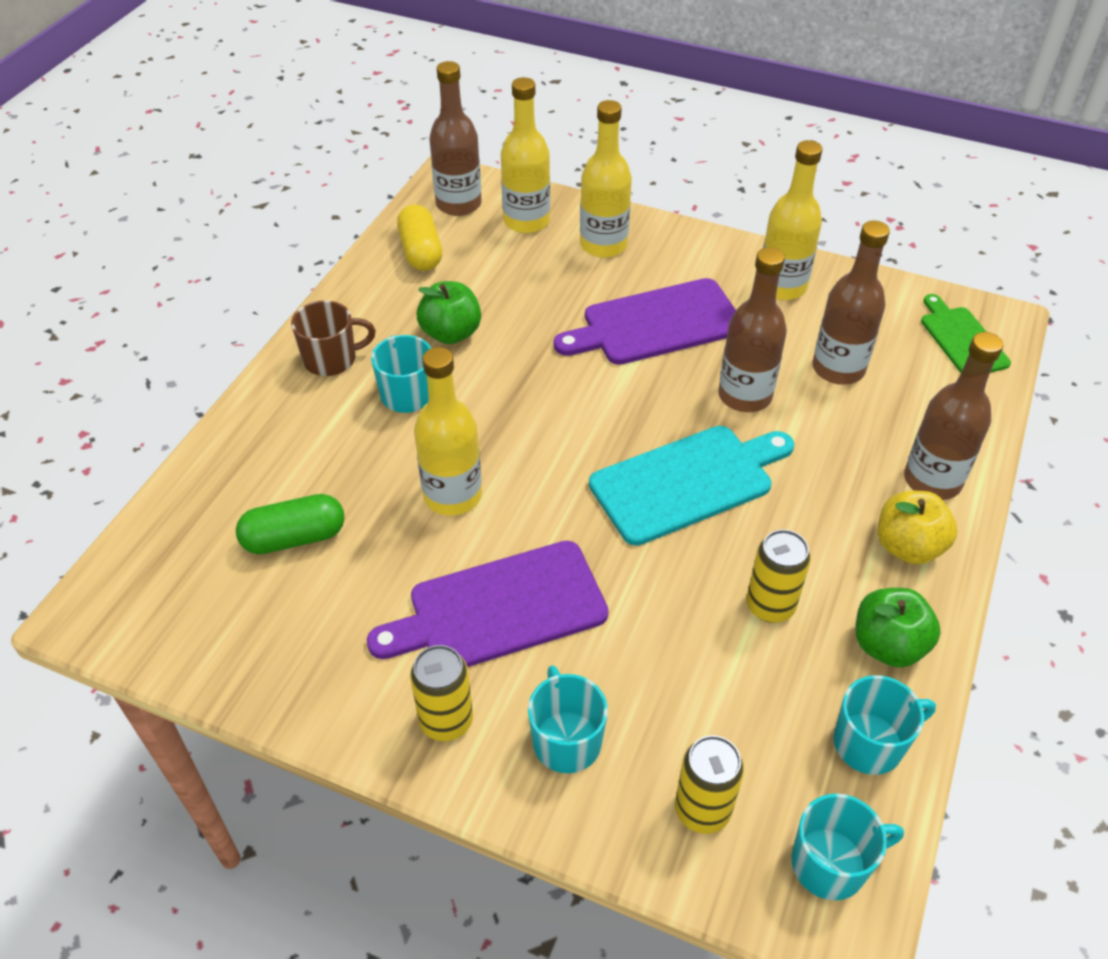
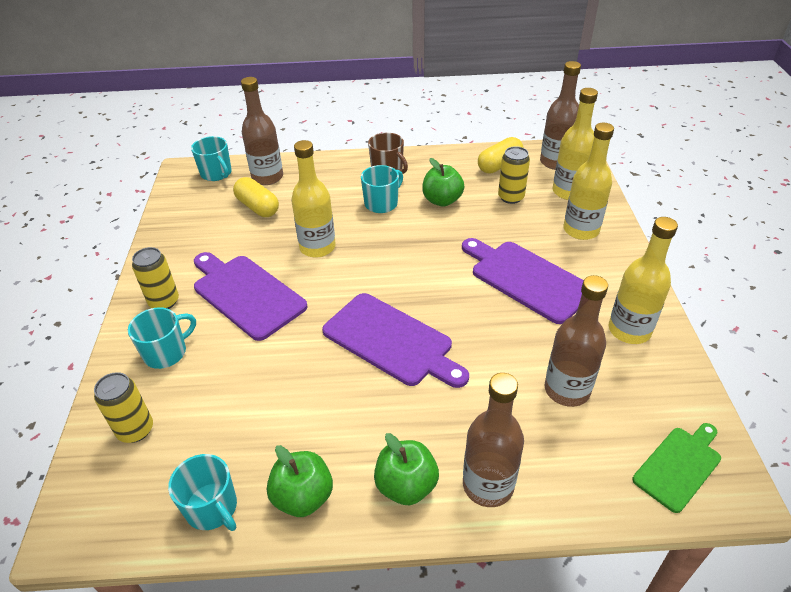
camera: 65 degrees right, 5 degrees down
(294, 538) = (257, 207): green capsule -> yellow capsule
(687, 482) = (391, 341): turquoise cutting board -> purple cutting board
(745, 396) = (494, 345): brown bottle -> brown bottle (267, 177)
(770, 606) = (307, 417): yellow can -> yellow can (511, 197)
(830, 864) = (111, 510): turquoise mug -> turquoise mug (216, 173)
(908, 547) = (406, 486): yellow apple -> green apple

